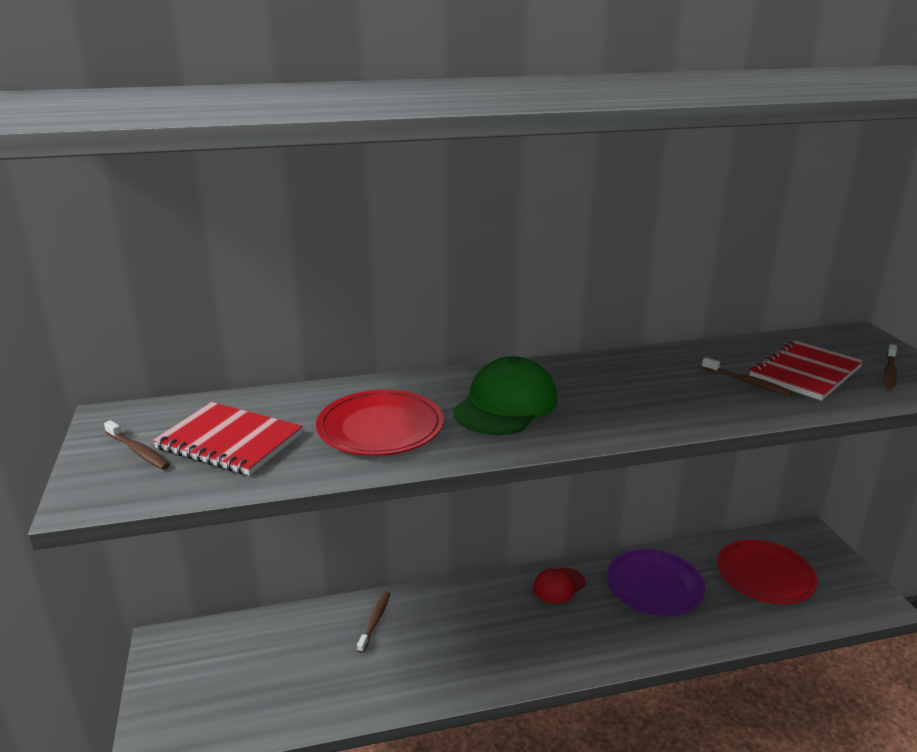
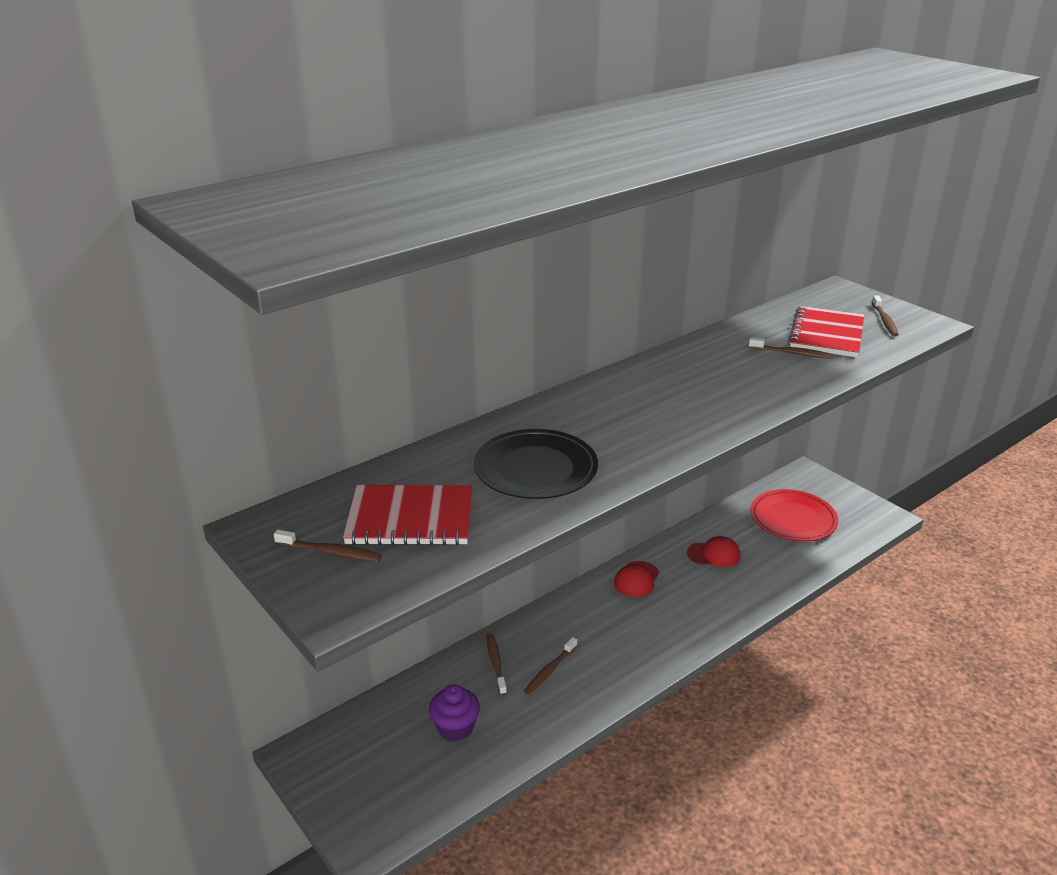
camera: 25 degrees left, 5 degrees up
(298, 667) = (455, 728): none -> purple cupcake
(380, 427) = (535, 469): red plate -> black plate
(417, 645) = (549, 670): none -> brown toothbrush
(505, 405) = (622, 420): green cap -> none
(654, 585) = (714, 554): purple plate -> red cap

